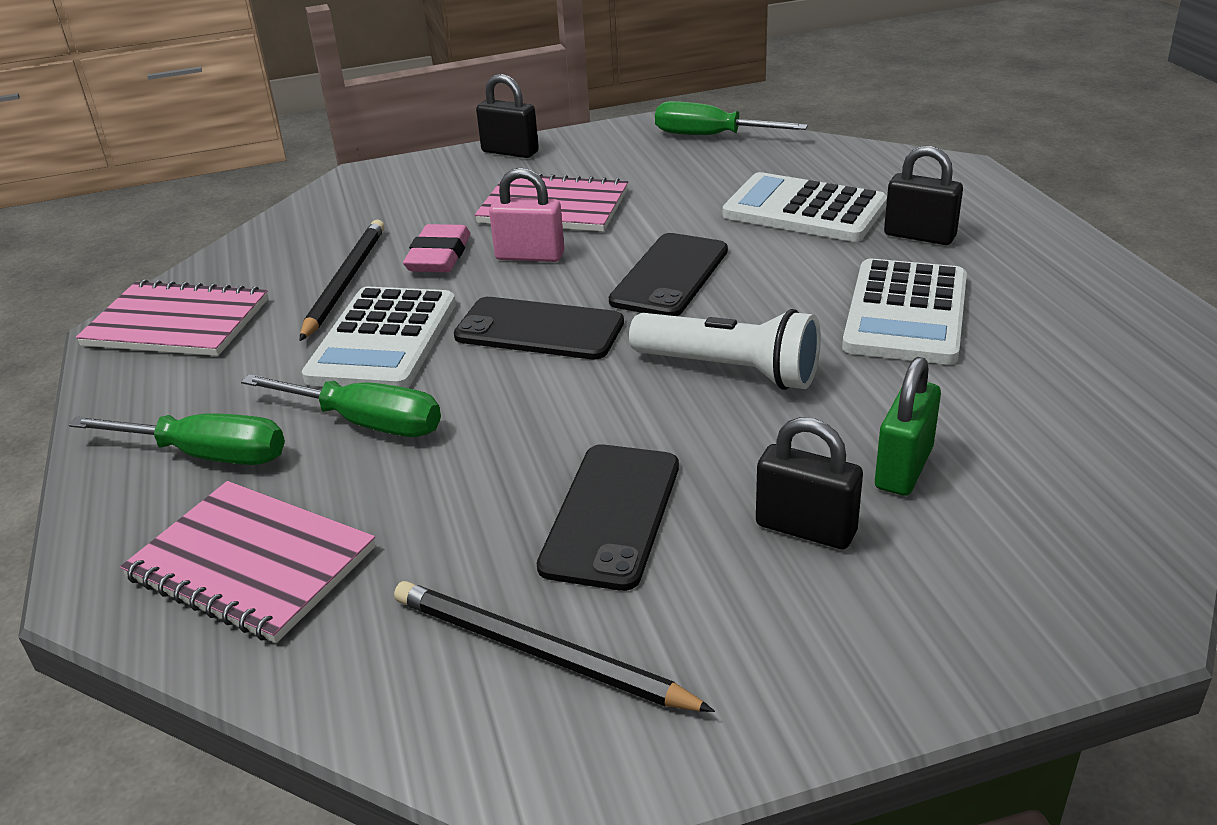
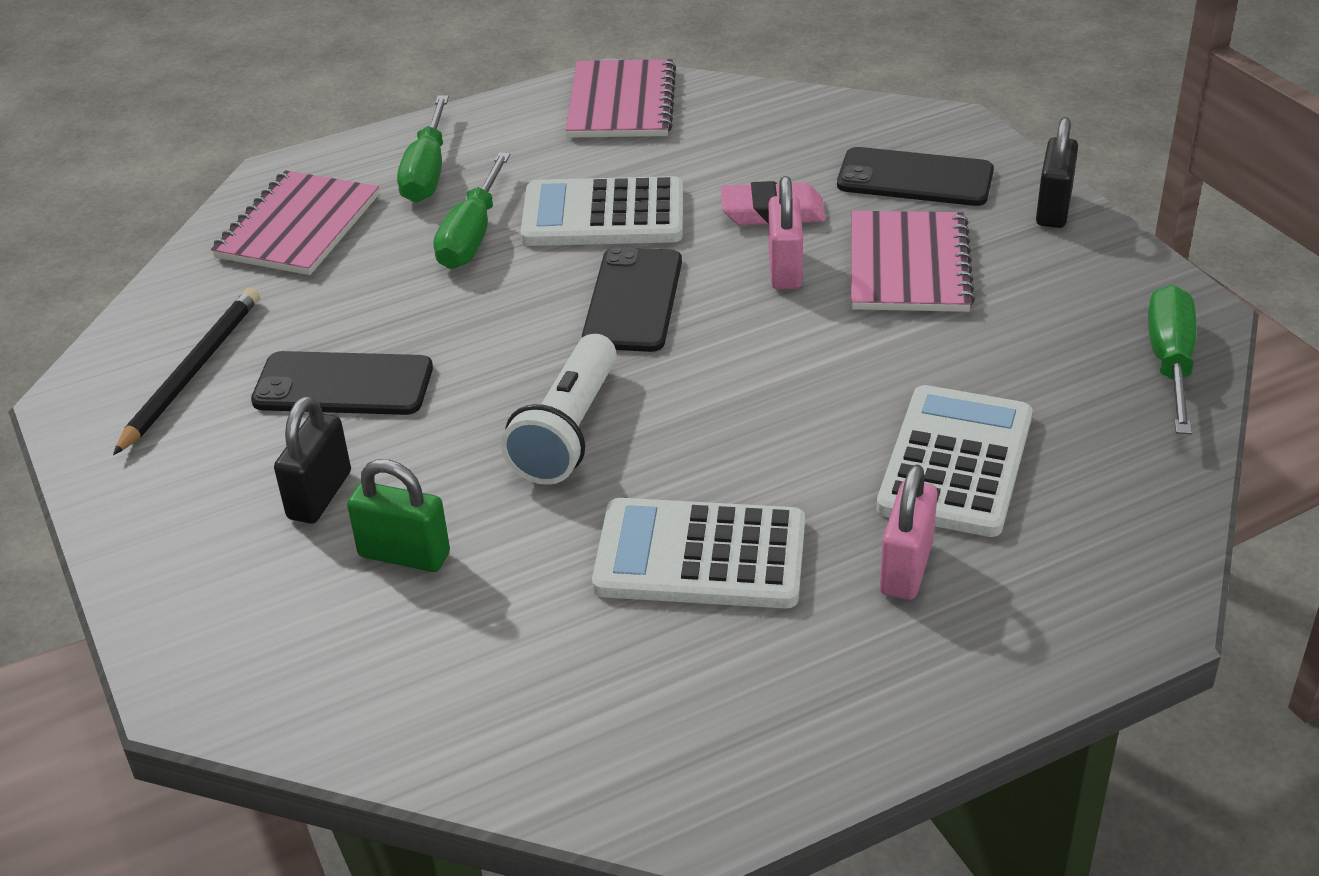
camera: 80 degrees right, 5 degrees up
(345, 282) = (709, 169): black pencil -> none
(669, 276) = (758, 370): black phone -> black phone (915, 178)
(919, 236) = (906, 568): black padlock -> pink padlock

